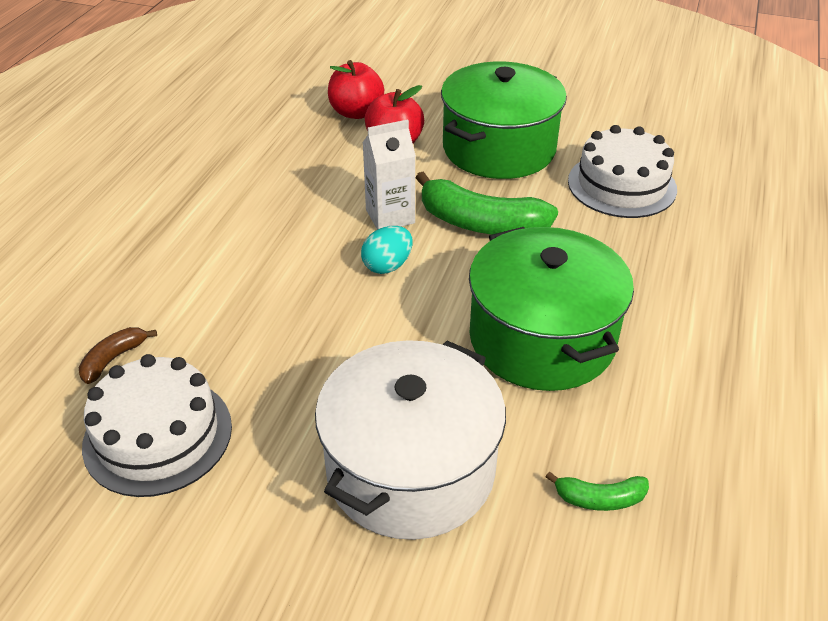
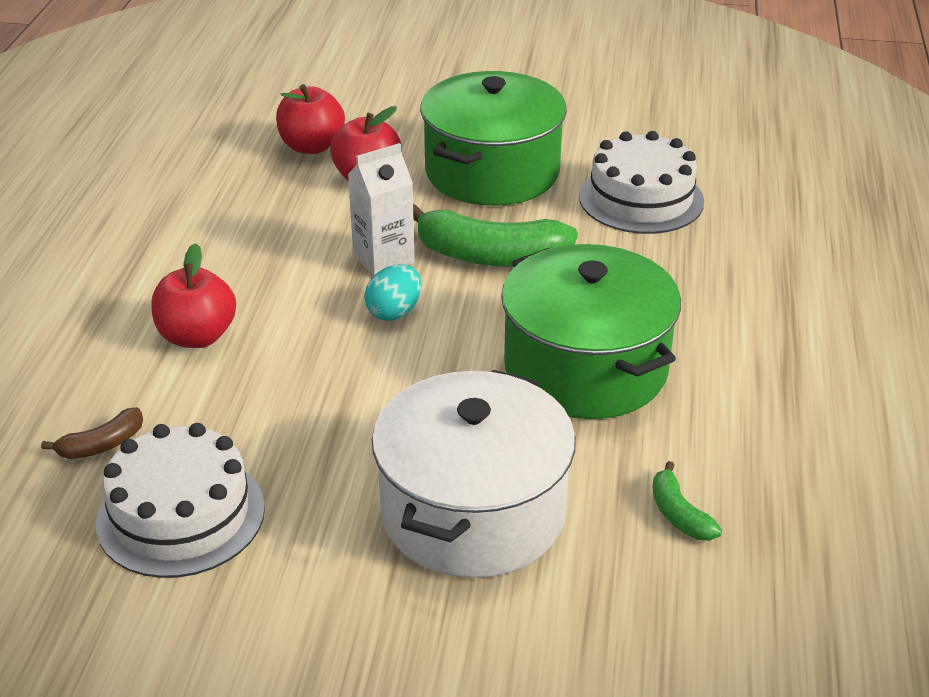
camera: 10 degrees left, 5 degrees down
(113, 359) = (102, 445): brown banana -> brown banana turned 150 degrees counterclockwise
(219, 269) = (197, 336): none -> red apple
(599, 499) = (679, 514): green banana -> green banana turned 75 degrees clockwise

